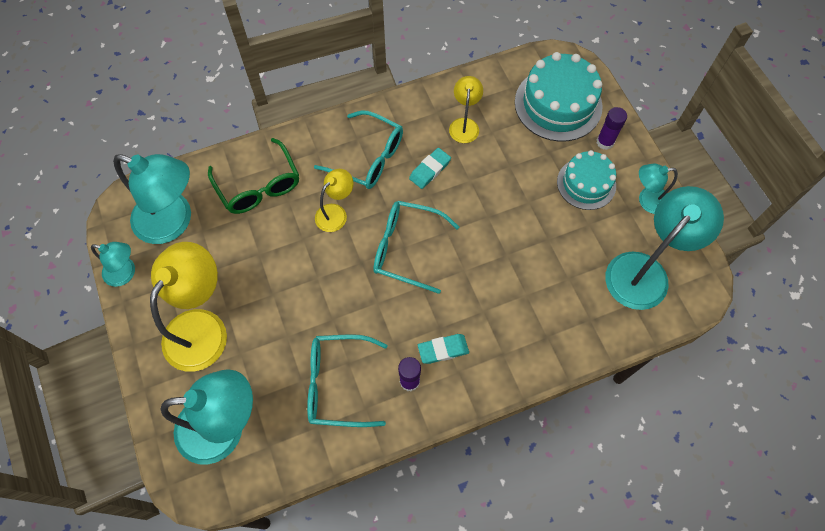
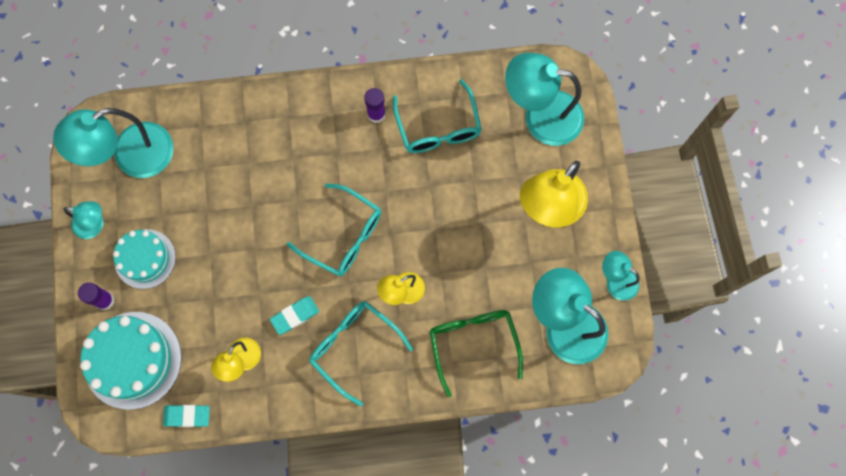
camera: 165 degrees left, 10 degrees up
(337, 384) = (438, 127): turquoise glasses -> turquoise glasses turned 60 degrees clockwise
(443, 350) = (339, 133): turquoise eraser -> turquoise eraser (187, 416)

